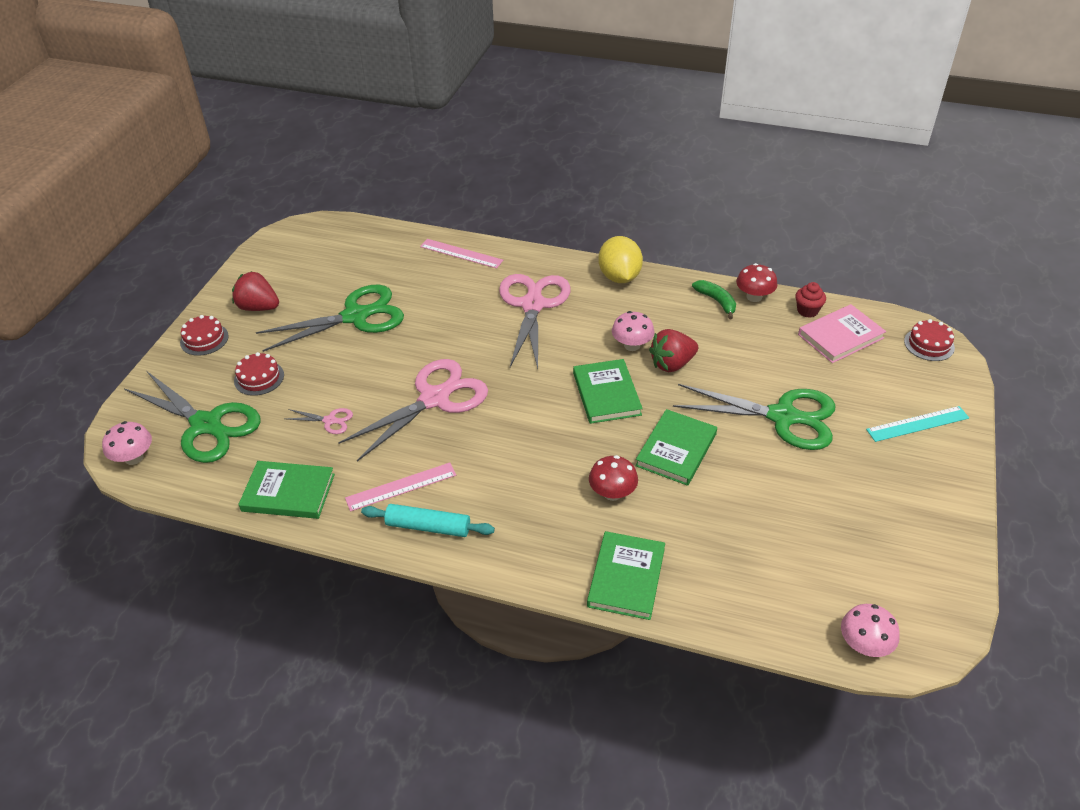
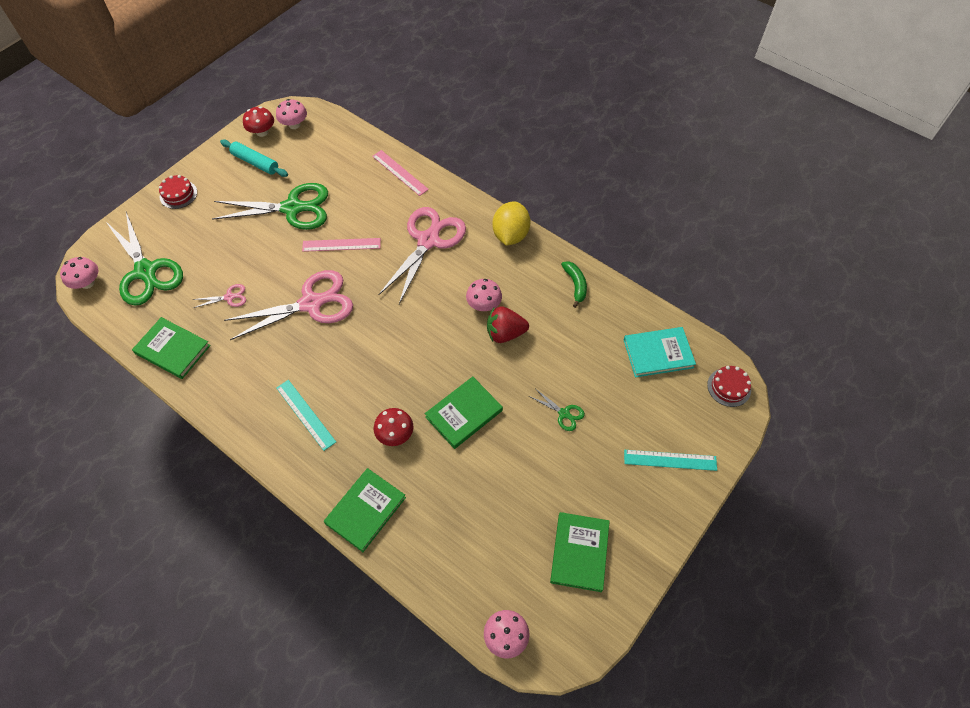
camera: 20 degrees right, 15 degrees up
(258, 307) = (228, 177): red strawberry -> none
(259, 378) = (199, 242): red cake -> none
(310, 240) = (294, 125): none -> pink mushroom
(330, 420) = (229, 297): pink scissors -> pink scissors turned 45 degrees counterclockwise
(401, 486) = (250, 373): pink ruler -> pink ruler (341, 245)
(428, 527) = (251, 414): turquoise rolling pin -> turquoise rolling pin (255, 163)
(495, 506) = (305, 414): none -> turquoise ruler
(606, 394) = (439, 344): green book -> green book (579, 552)
(754, 297) = (609, 290): red mushroom -> red mushroom (262, 132)
(782, 417) = (564, 413): green scissors -> green scissors, size x0.43
(807, 311) = (645, 319): red cupcake -> none
(840, 336) = (658, 353): pink book -> turquoise book

